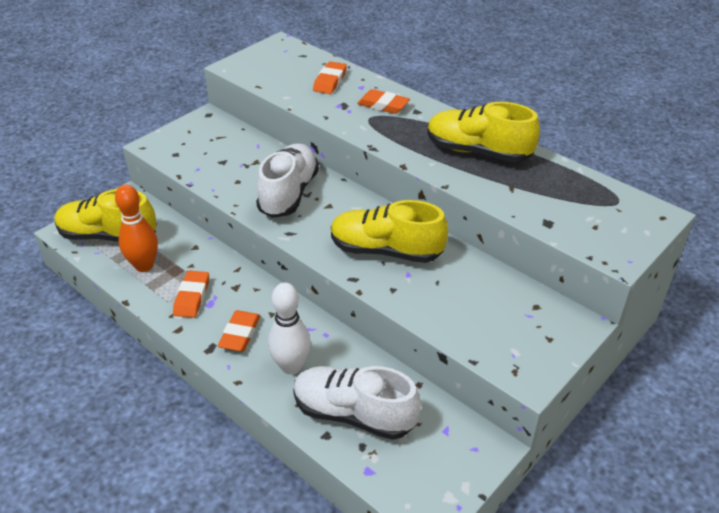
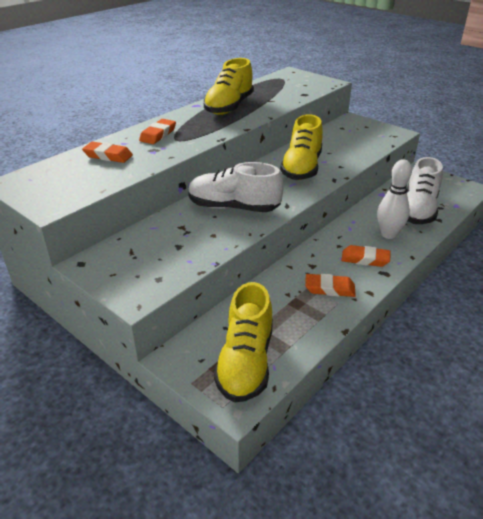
camera: 90 degrees left, 5 degrees down
(144, 265) = (292, 325): orange bowling pin -> none

